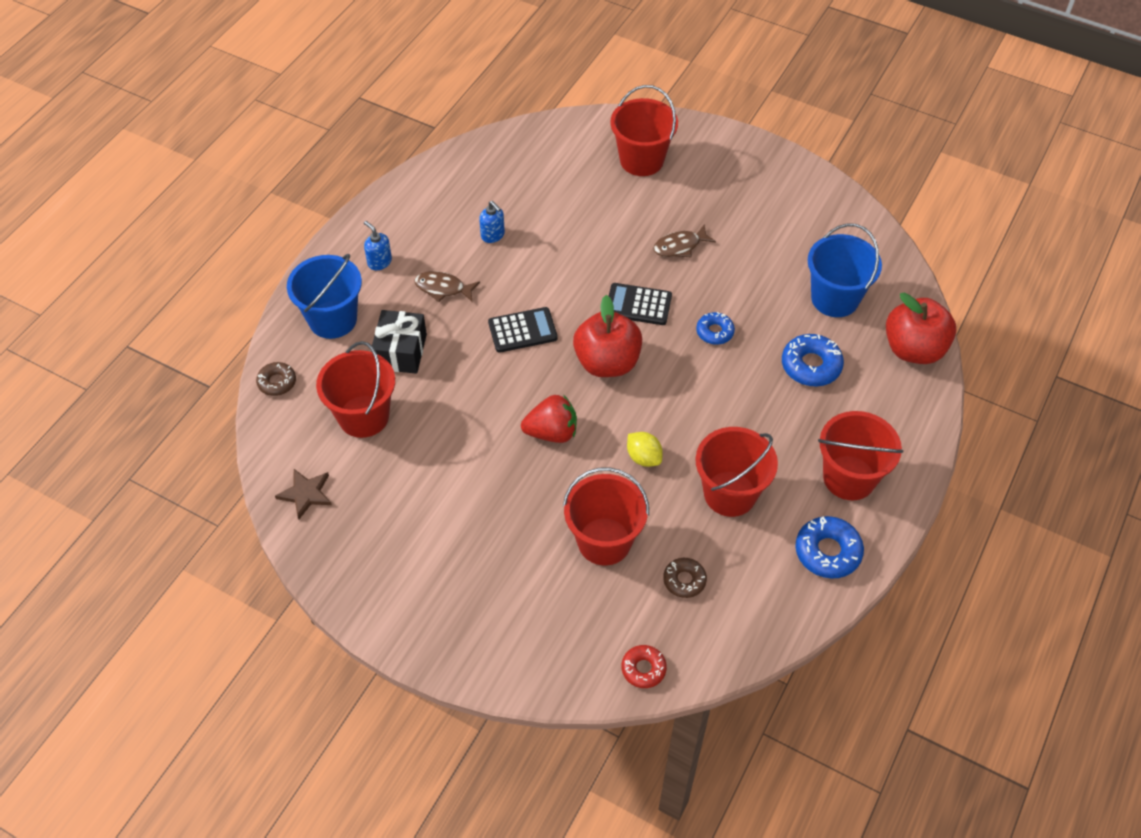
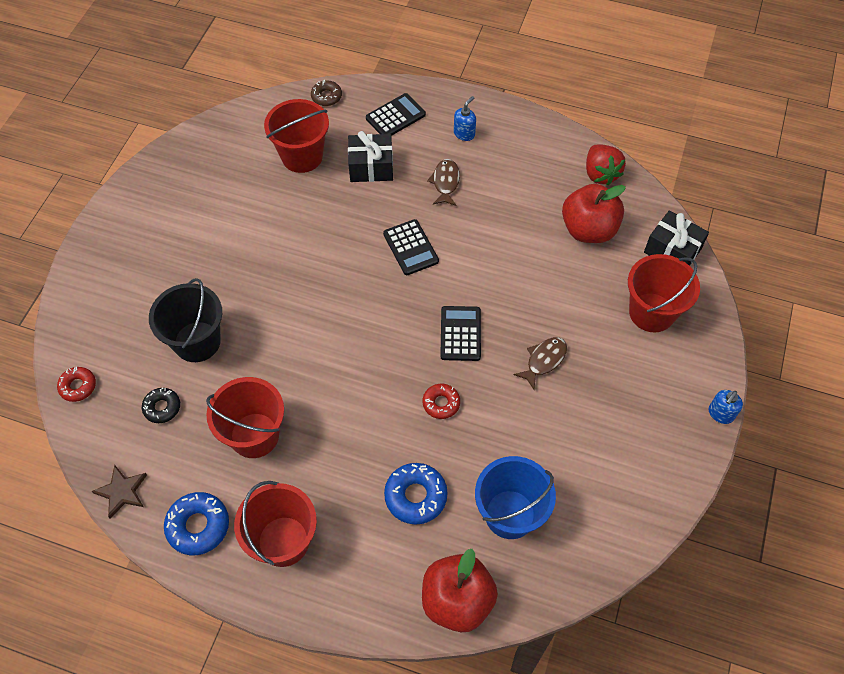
camera: 80 degrees right, 5 degrees up
(306, 494) = (225, 137): brown star -> brown star (122, 492)
(333, 319) = (395, 116): blue bucket -> black calculator
(493, 235) = (516, 207): blue soap dispenser -> blue soap dispenser (720, 414)
(552, 432) = (303, 287): red strawberry -> red strawberry (600, 174)
(576, 131) = (672, 251): none -> black gift
(604, 541) = (197, 341): red bucket -> black bucket
(607, 362) = (387, 317): red apple -> red apple (588, 229)
(643, 457) = (286, 360): yellow lemon -> none
(680, 246) = (544, 360): brown fish -> brown fish turned 75 degrees clockwise
(684, 580) = (162, 407): brown donut -> black donut
(714, 332) = (441, 403): blue donut -> red donut

